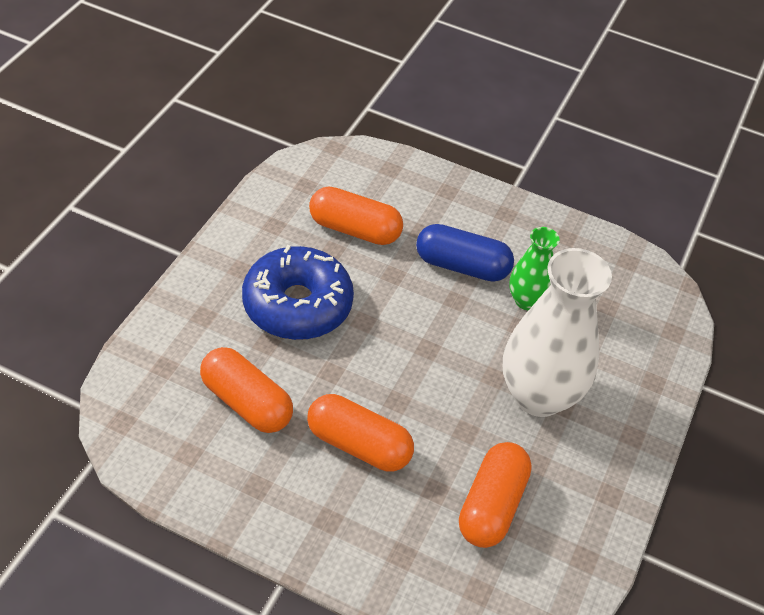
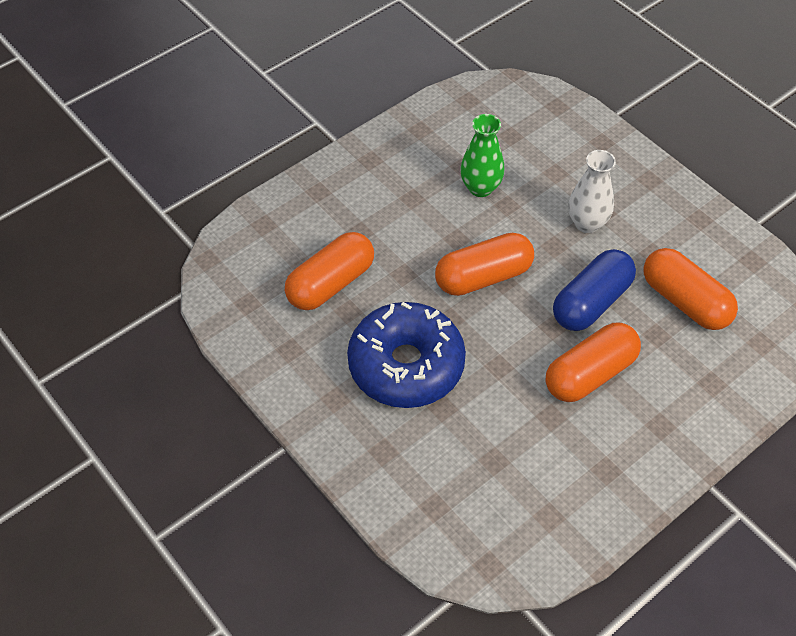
camera: 60 degrees left, 5 degrees up
(246, 402) = (508, 448): orange capsule -> orange capsule (483, 277)
(462, 266) = (418, 218): blue capsule -> blue capsule (591, 302)
(538, 396) = (587, 223): white vase -> white vase, size x0.53

